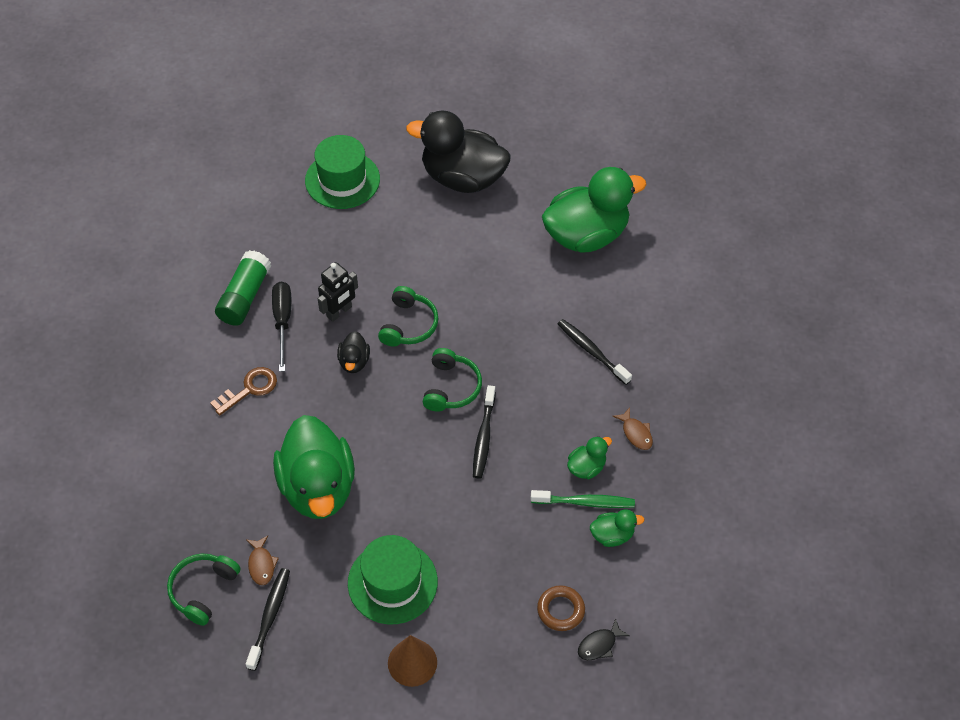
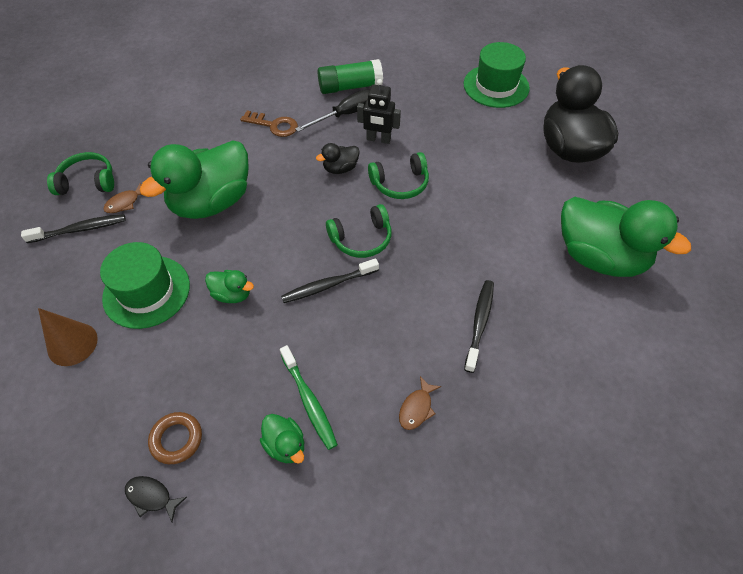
camera: 60 degrees right, 0 degrees up
(586, 467) = (349, 383): green duck -> green duck (232, 294)

